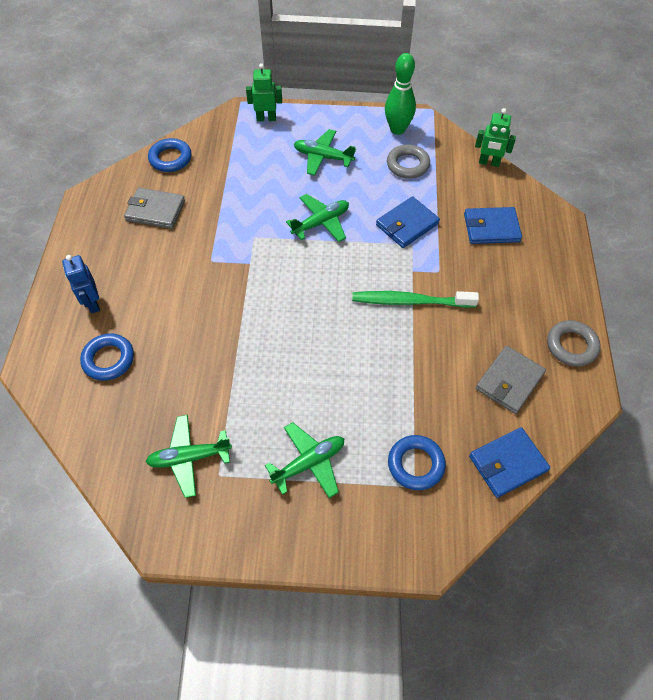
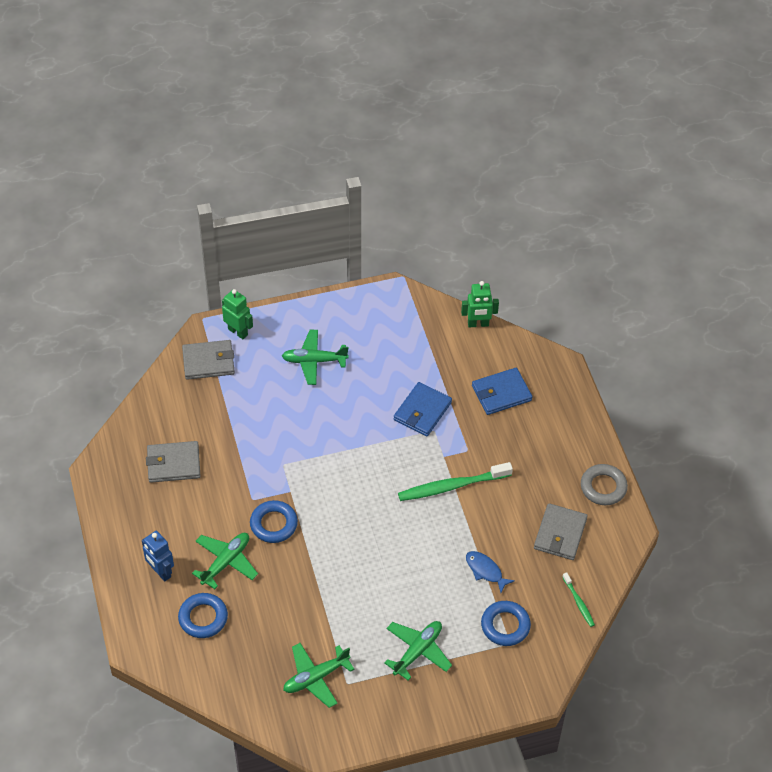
camera: 20 degrees left, 5 degrees down
(170, 158) = (160, 404): blue ring -> blue ring (273, 524)
(229, 135) = (208, 362): none -> grey wallet
(266, 118) = (238, 332): green robot -> green robot turned 60 degrees clockwise
(321, 223) = (340, 432): green plane -> green plane (226, 562)
(397, 129) = (376, 310): green bowling pin -> none
(407, 165) = (400, 347): grey ring -> none
(415, 397) = (485, 571): none -> blue fish
(508, 463) = (578, 602): blue wallet -> green toothbrush

